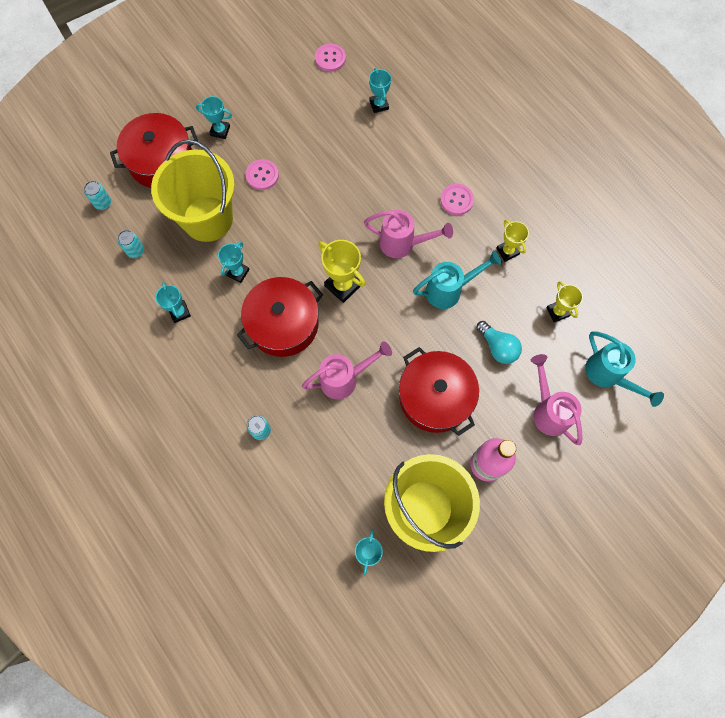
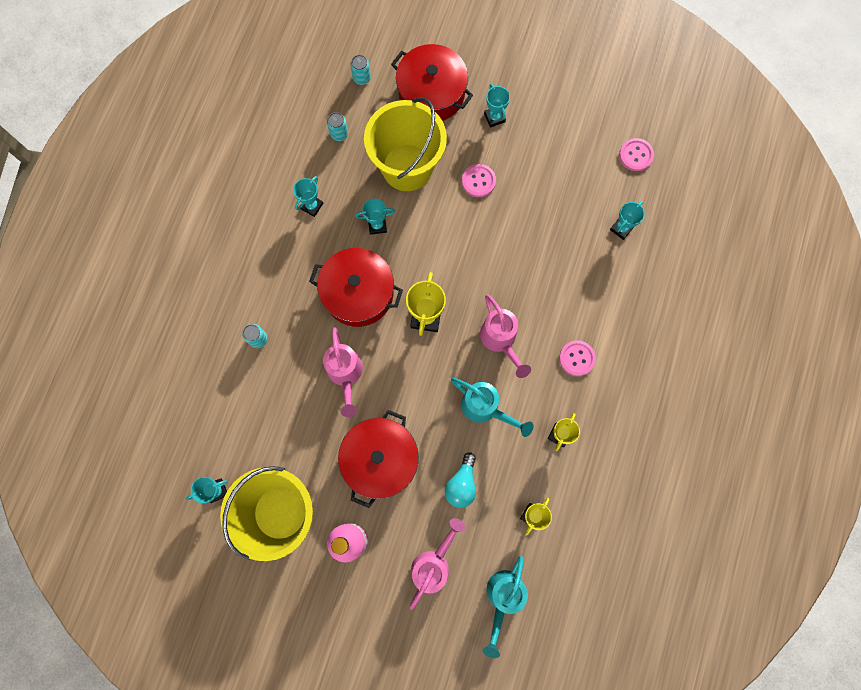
camera: 55 degrees right, 5 degrees up
(345, 378) = (346, 375): pink watering can -> pink watering can turned 45 degrees clockwise

